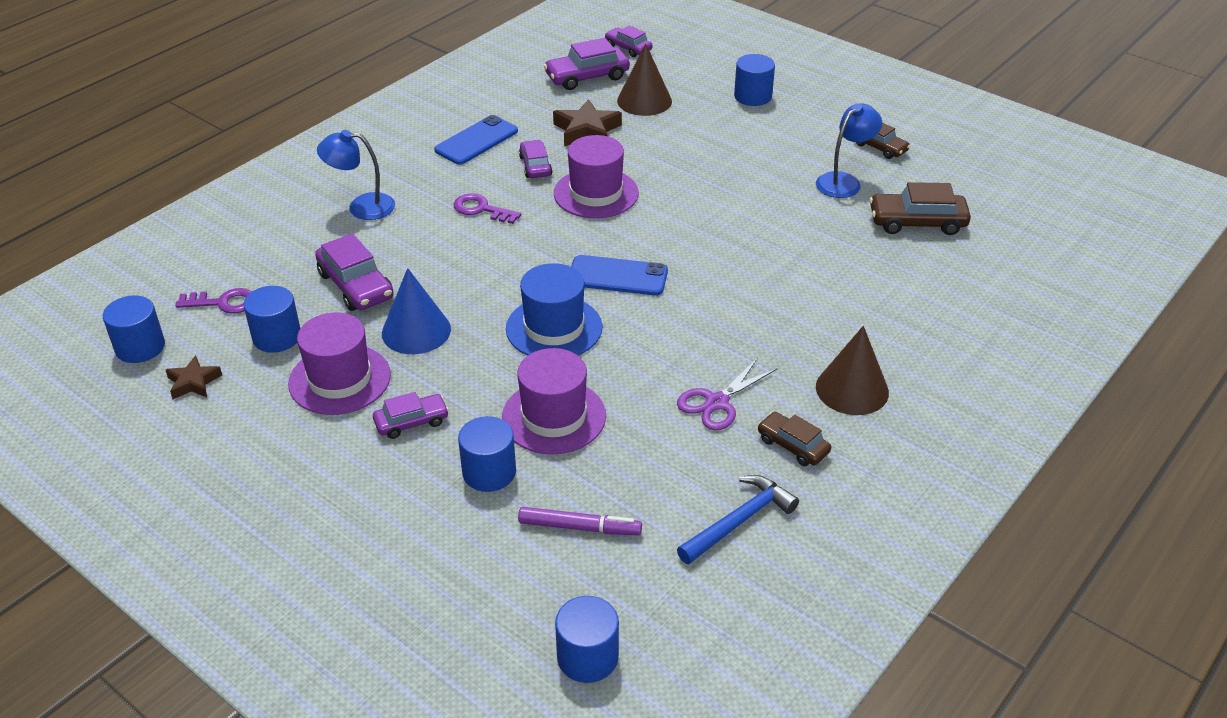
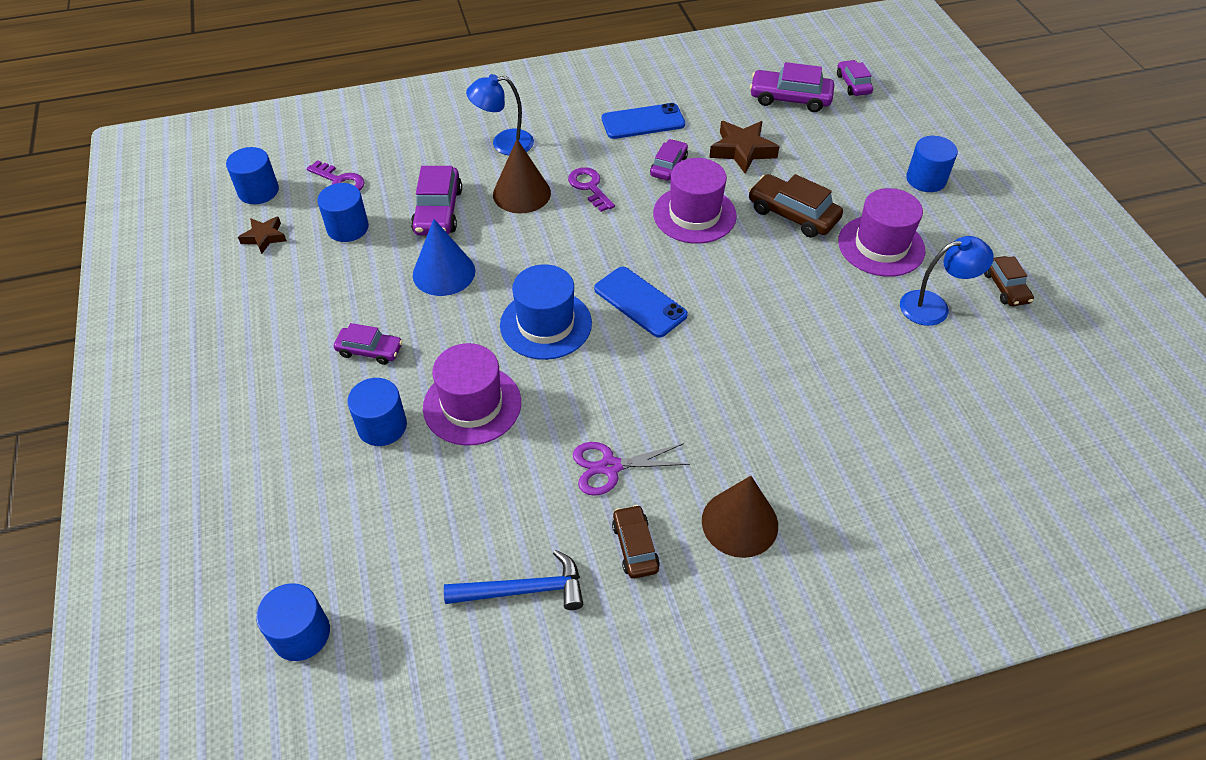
camera: 35 degrees right, 10 degrees up
(340, 379) = (355, 286): purple hat -> purple hat (881, 246)
(361, 207) = (504, 143): blue lamp -> blue lamp turned 45 degrees counterclockwise
(579, 527) = (400, 516): purple marker -> none
(644, 101) = (819, 142): brown cone -> brown cone (521, 193)
(917, 222) = (968, 385): brown car -> brown car (793, 214)

